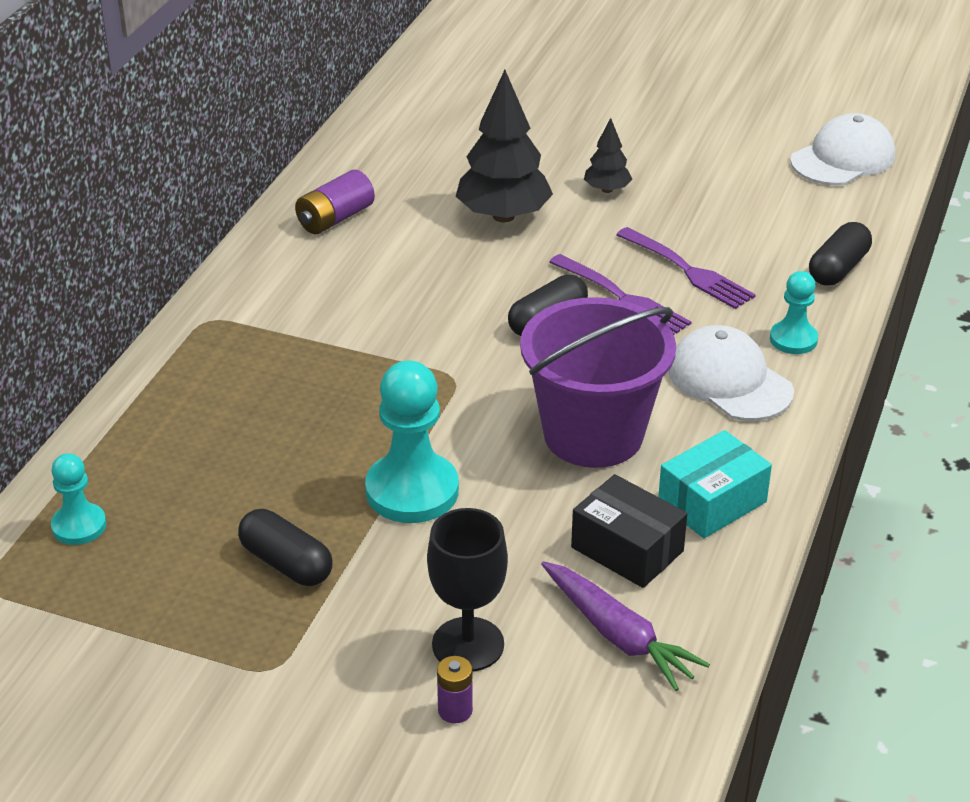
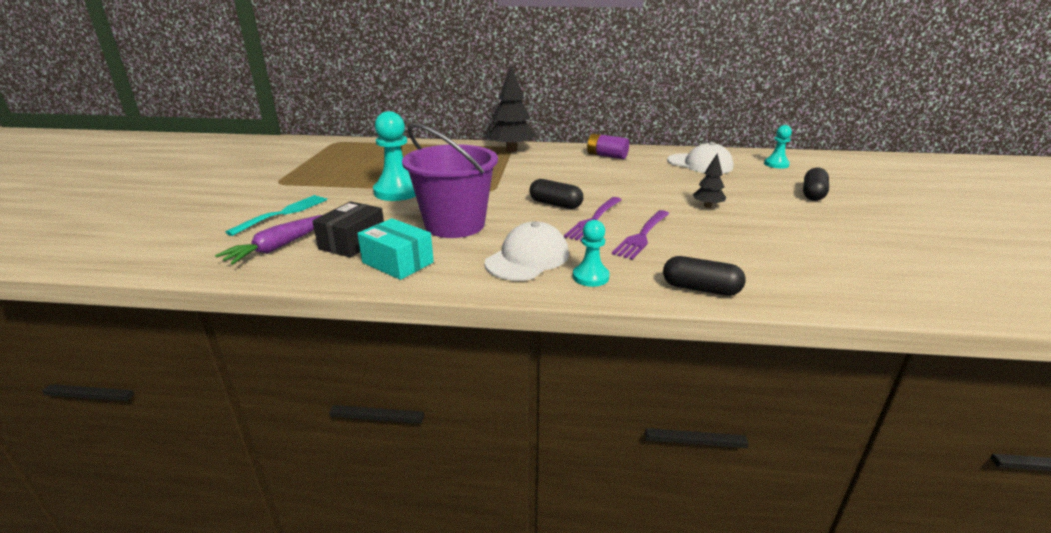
camera: 75 degrees right, 10 degrees down
(79, 526) = (369, 147): turquoise pawn -> turquoise pawn (776, 164)
(286, 563) = (345, 177): black capsule -> black capsule (813, 194)
(455, 710) = (237, 216): purple battery -> none
(468, 644) = (282, 214): black goblet -> turquoise fork
(503, 216) = (647, 185): black tree -> black tree (511, 150)
(843, 158) = (869, 281): white cap -> white cap (700, 164)

